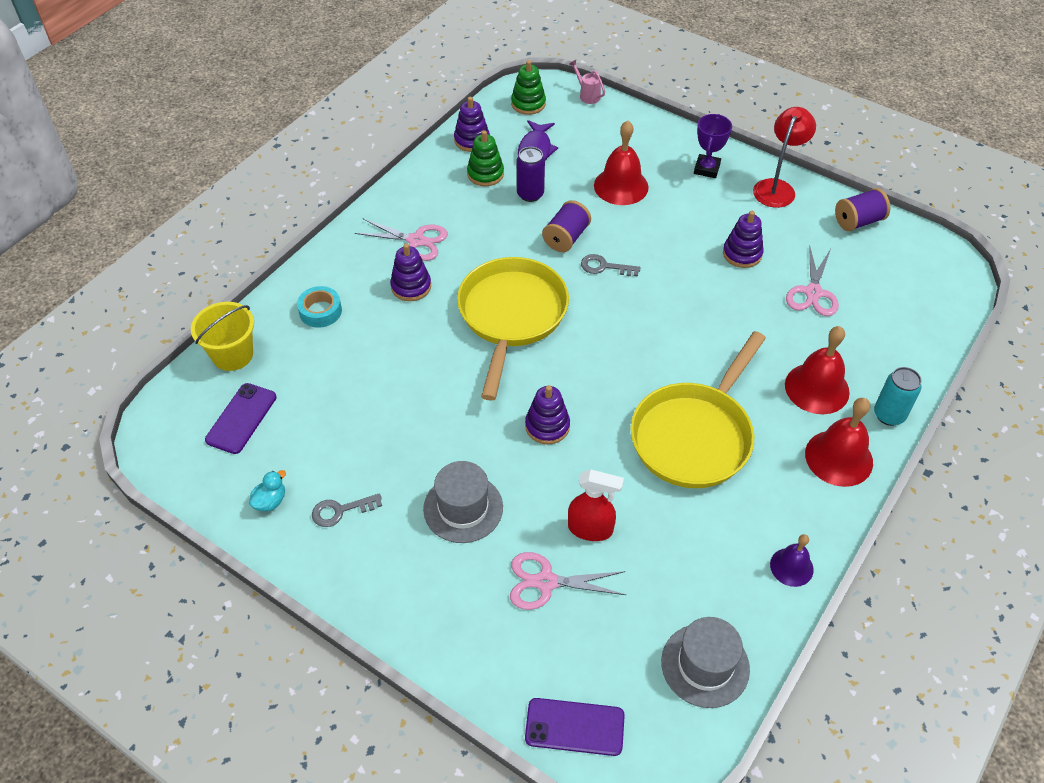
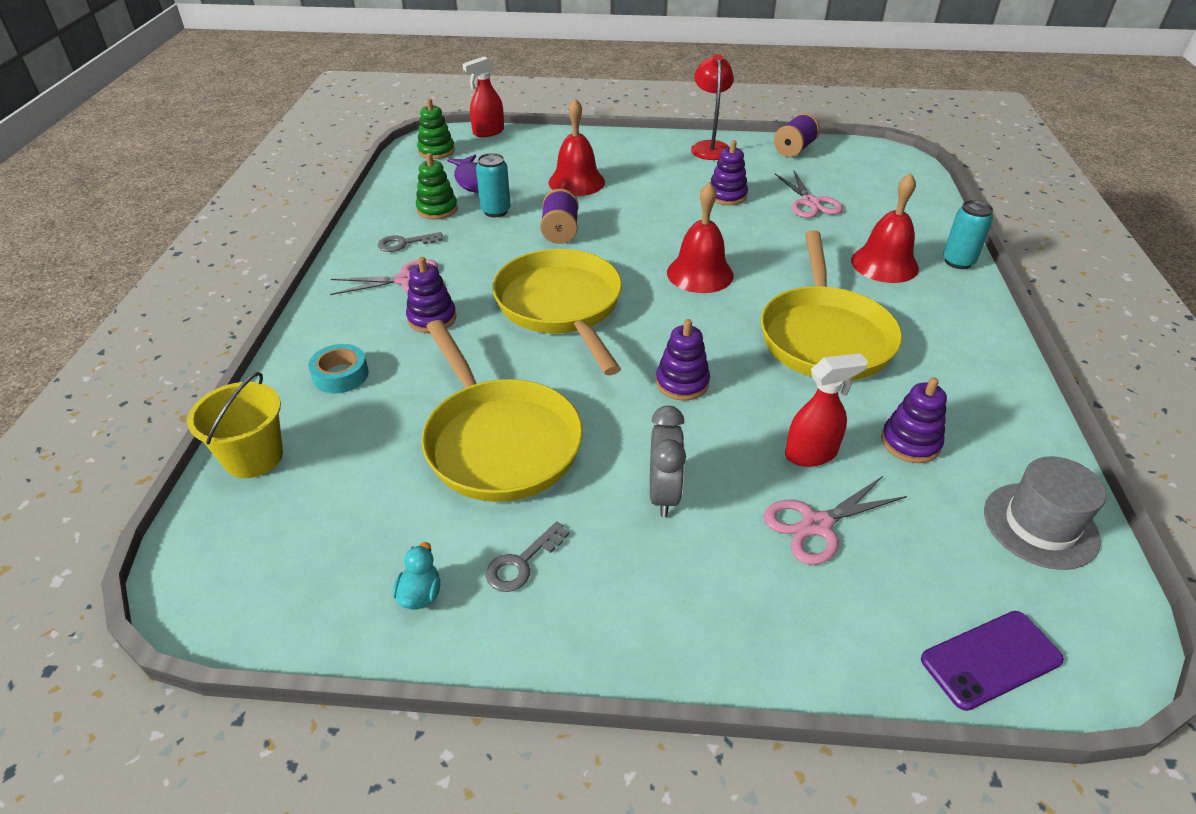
camera: 30 degrees left, 10 degrees down
(241, 418) = (313, 519): purple phone -> none
(386, 415) = (499, 441): none -> yellow pan
(463, 508) = (663, 494): grey hat -> grey clock
(472, 140) = (401, 189): purple stacking toy -> purple stacking toy (910, 442)
(530, 194) = (495, 211): purple can -> turquoise can
(587, 95) = (488, 132): pink watering can -> red spray bottle
(604, 267) = (616, 241): grey key -> grey key (404, 243)
(706, 169) = (640, 151): purple trophy -> none
(791, 567) = (1015, 403): purple bell -> none
(839, 458) = (956, 305): red bell -> red bell (700, 273)

